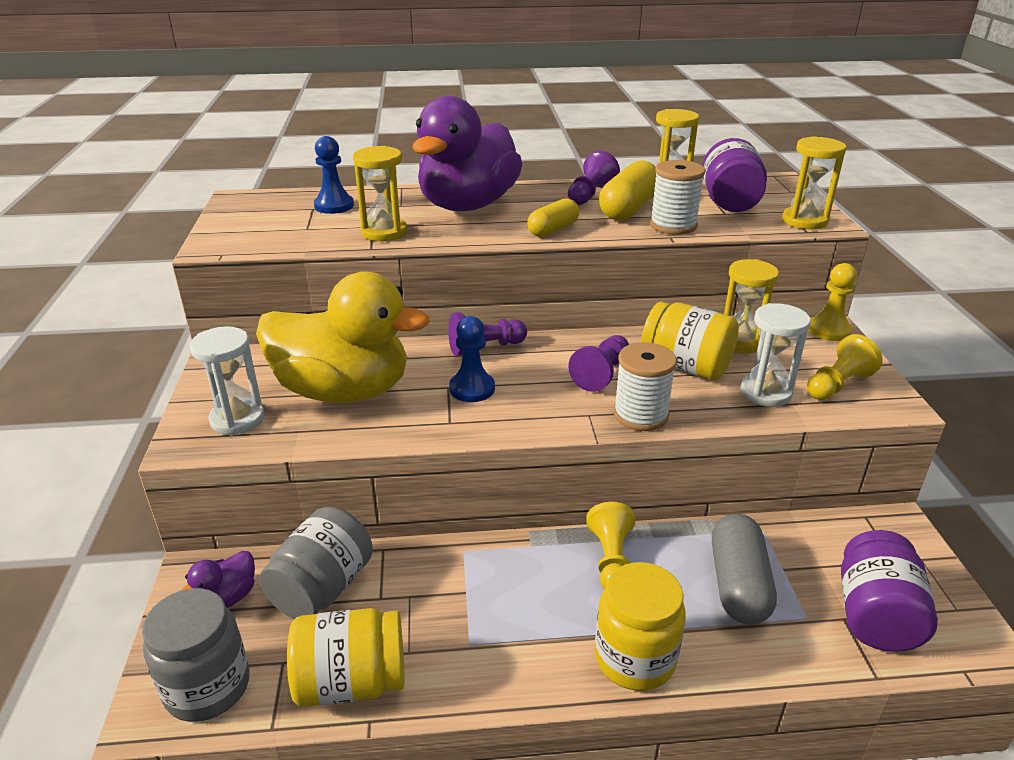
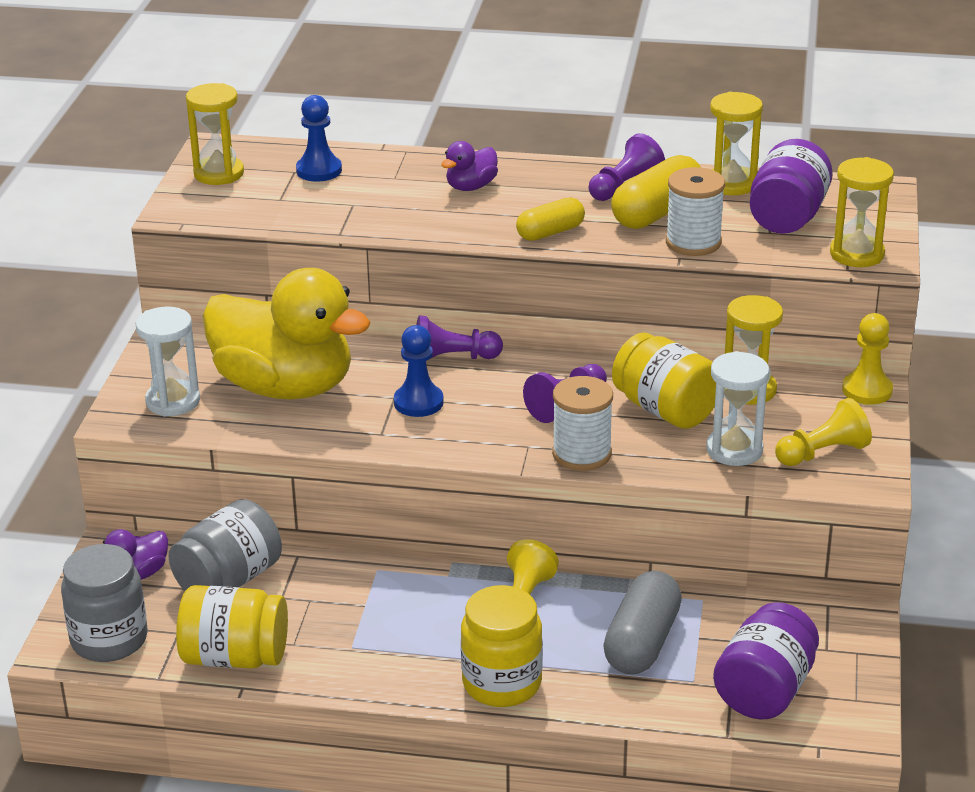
camera: 15 degrees right, 0 degrees up
(384, 232) = (361, 214): yellow hourglass -> yellow hourglass (219, 174)
(468, 205) = (471, 187): purple duck -> purple duck, size x0.41

